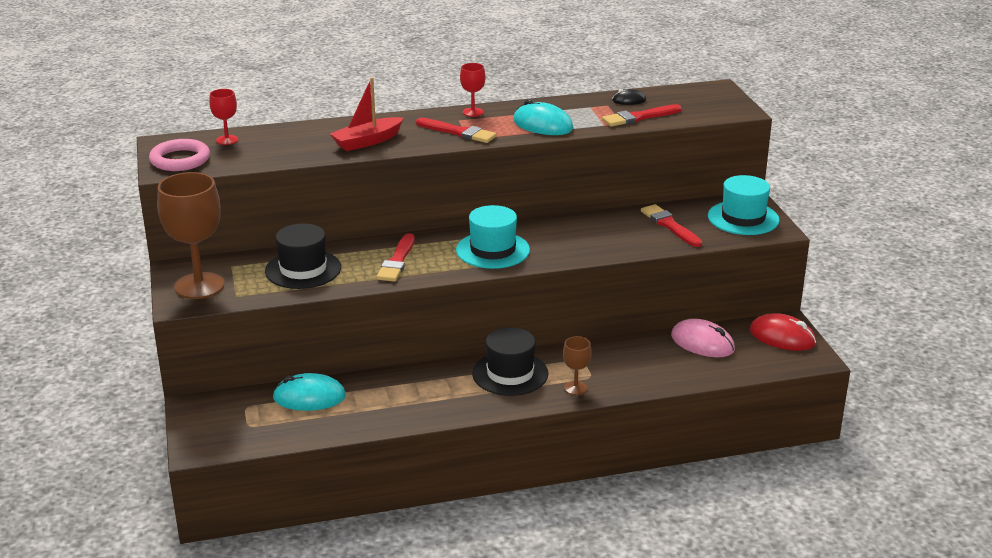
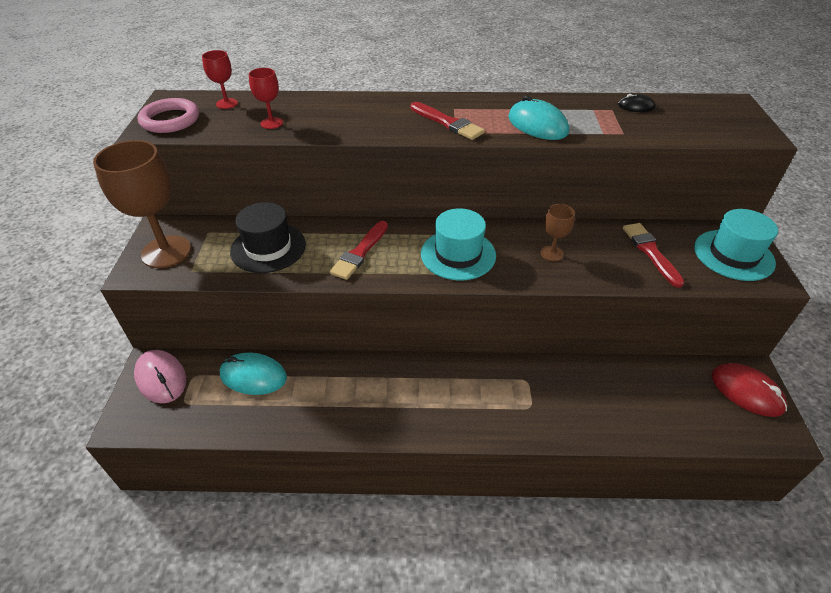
camera: 15 degrees right, 15 degrees up
(367, 141) = (353, 122): red boat -> none
(473, 112) = (471, 101): red goblet -> red goblet (271, 123)
(510, 373) = (450, 385): black hat -> none
(575, 388) = (511, 420): brown goblet -> brown goblet (551, 253)
(639, 117) = (643, 128): red brush -> none
(702, 343) = (657, 382): pink mouse -> pink mouse (161, 378)

